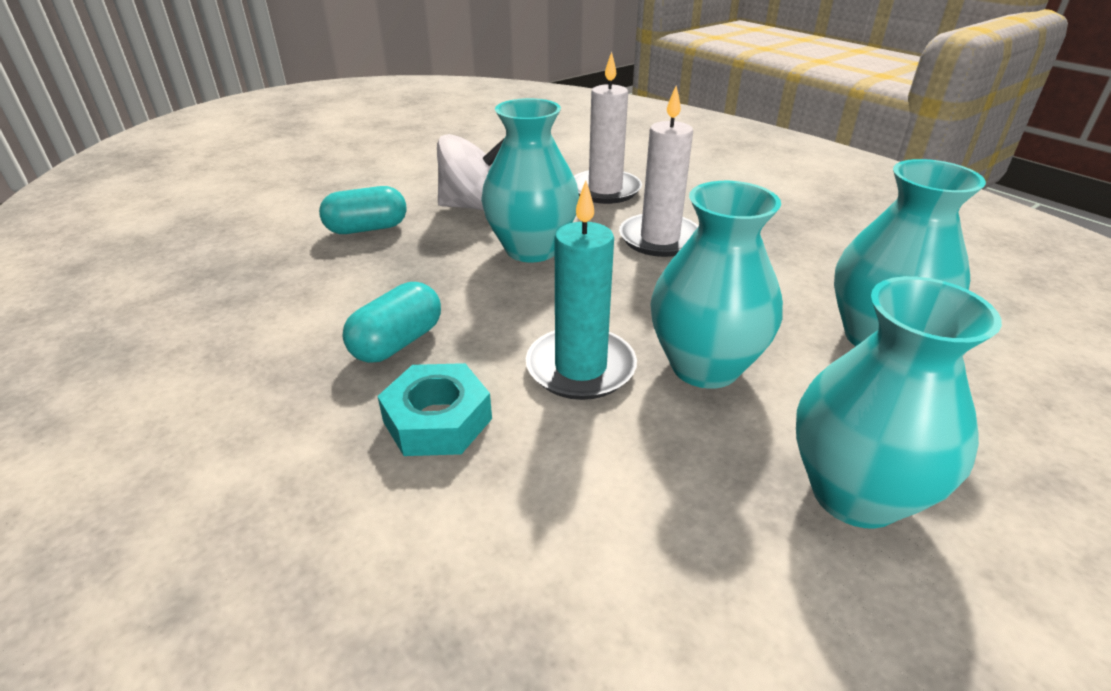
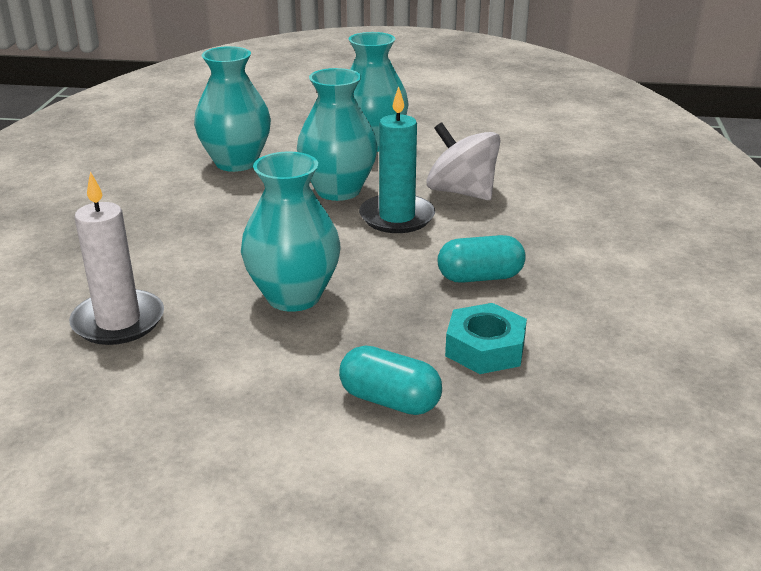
camera: 135 degrees left, 5 degrees down
(438, 420) = (501, 231): turquoise nut -> turquoise nut (485, 348)
(475, 207) = (256, 370): white spinning top -> white spinning top (461, 192)
(659, 239) = (196, 256): white candle -> none

